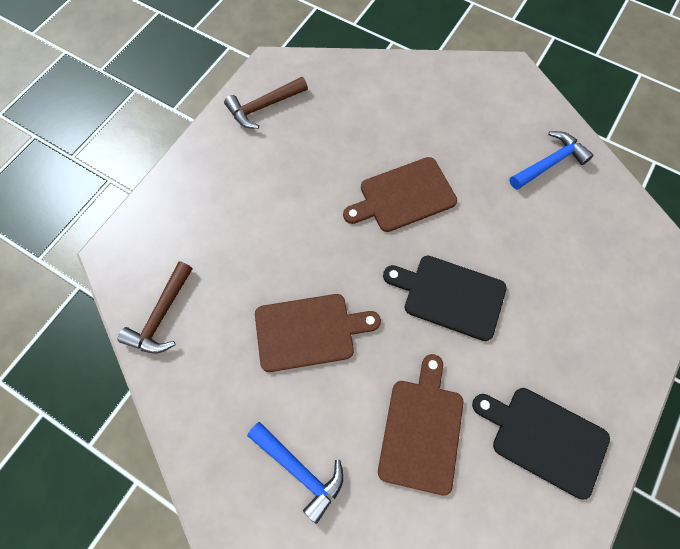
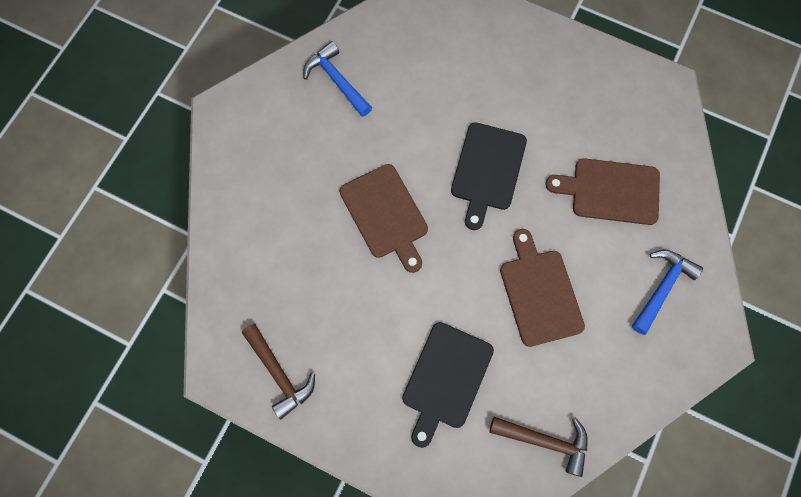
camera: 95 degrees left, 5 degrees up
(544, 438) = (600, 99): black cutting board -> black cutting board (446, 379)

